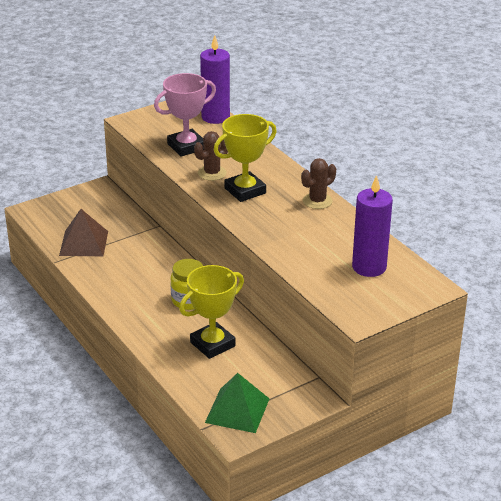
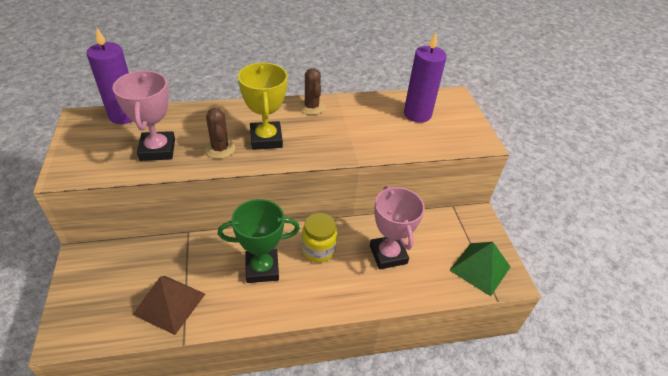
camera: 70 degrees left, 10 degrees up
(146, 276) = (262, 268): none -> green trophy
(212, 344) = (388, 254): yellow trophy -> pink trophy

